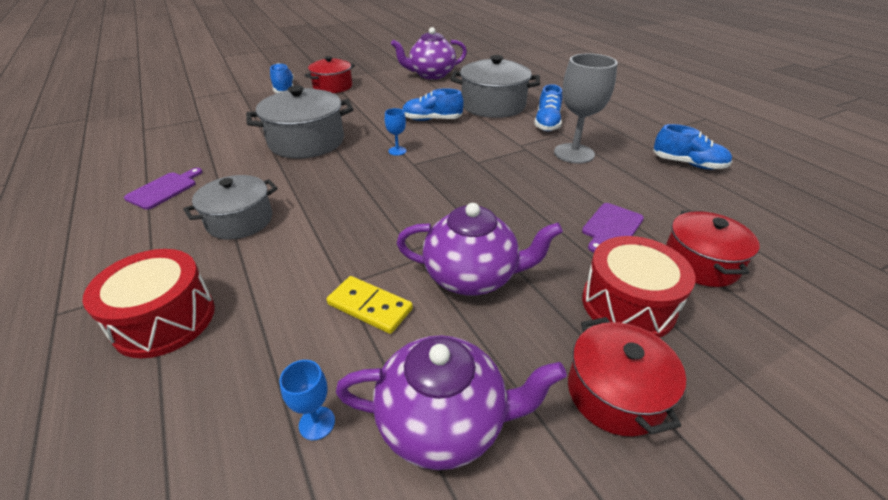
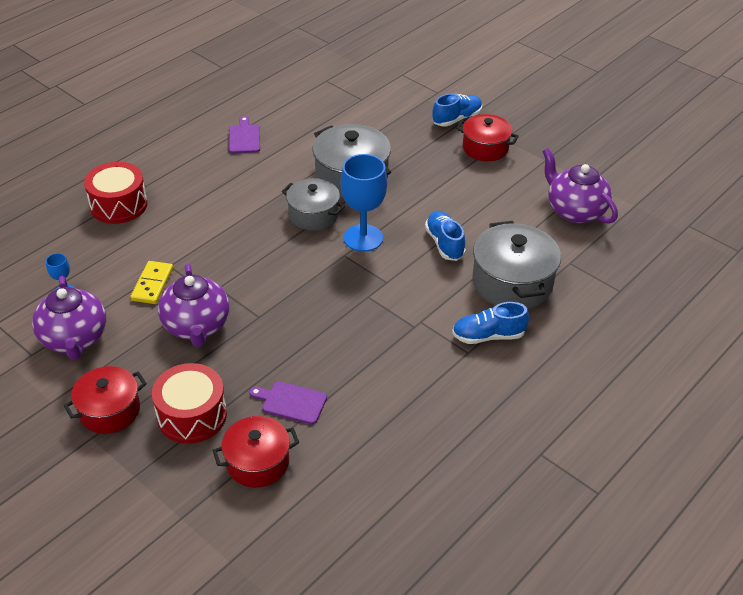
camera: 70 degrees right, 5 degrees up
(164, 189) = (244, 137): purple cutting board -> purple cutting board turned 105 degrees counterclockwise
(240, 221) = (220, 191): grey pot -> grey pot (313, 215)
(397, 151) = (363, 238): blue goblet -> blue goblet, size x2.19
(574, 153) = (422, 366): grey goblet -> none
(688, 164) = (445, 465): blue shoe -> none

